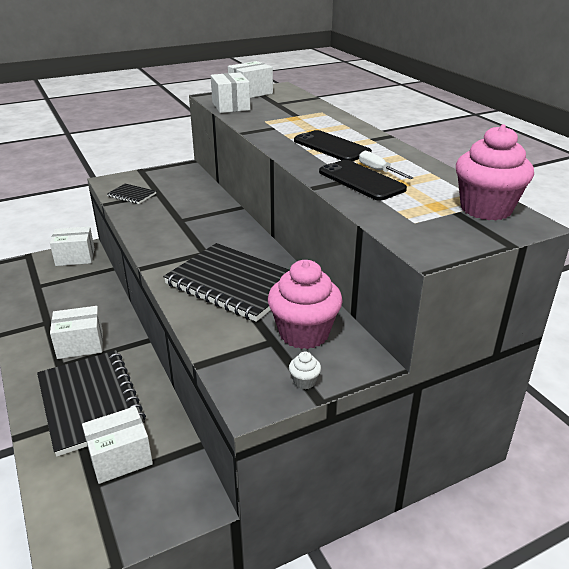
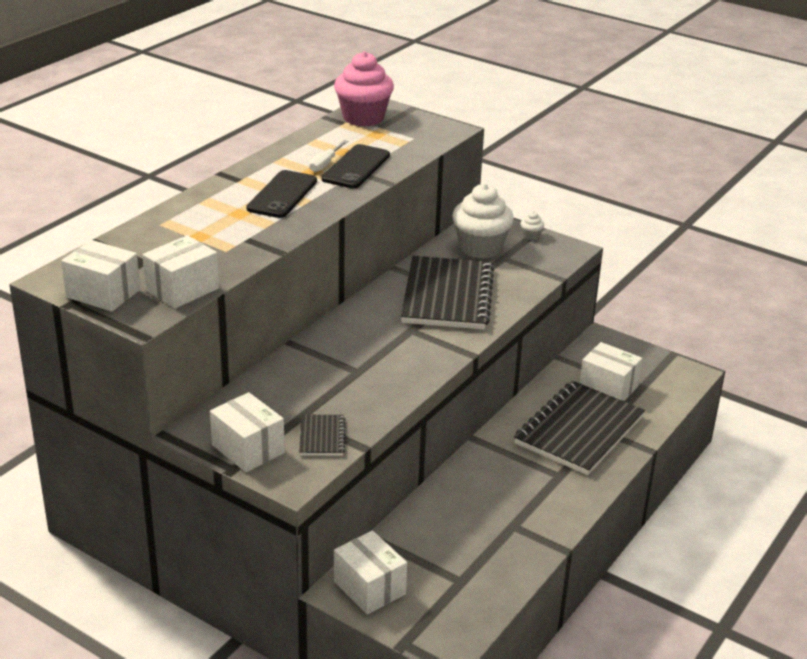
camera: 120 degrees left, 0 degrees up
(80, 344) = (521, 478): white box -> white box (248, 449)
(304, 333) = (480, 248): pink cupcake -> white cupcake

